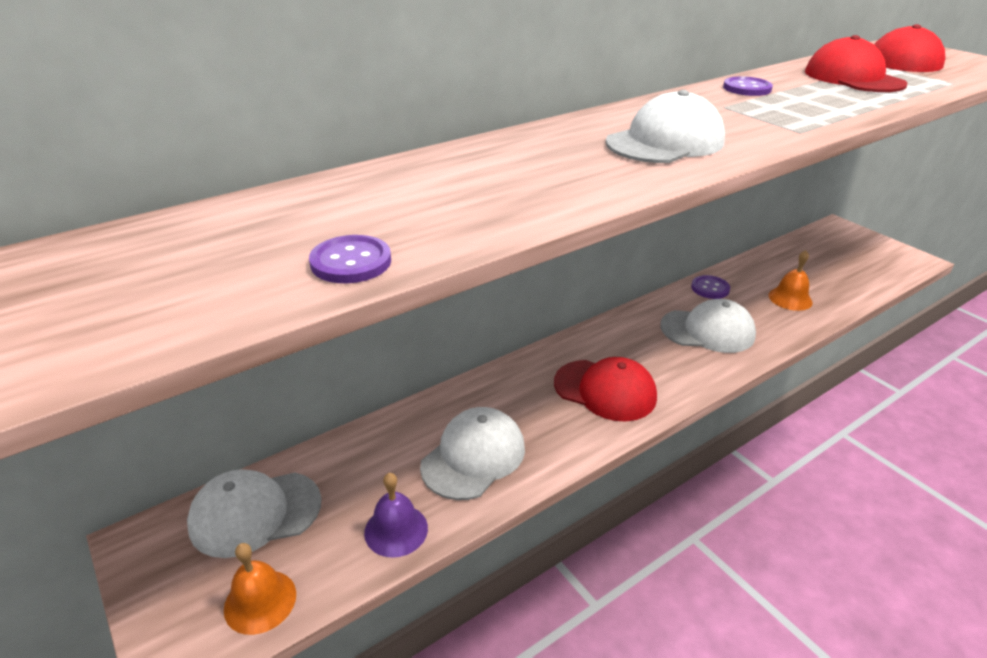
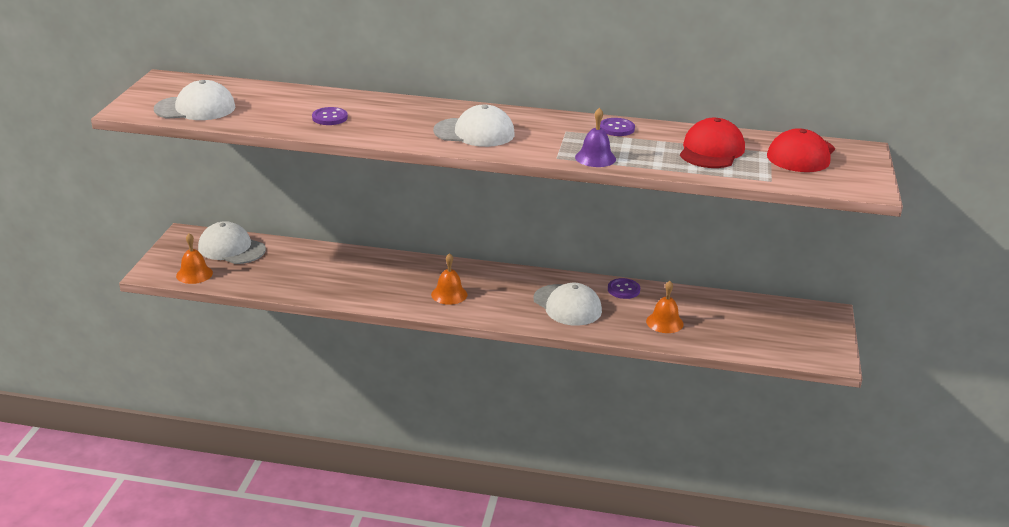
camera: 45 degrees right, 5 degrees down
(351, 262) = (247, 120): purple button -> purple button (330, 117)
(396, 530) = (268, 284): purple bell -> purple bell (595, 158)
(473, 456) = (339, 281): white cap -> white cap (195, 108)
(605, 390) = (449, 294): red cap -> orange bell

